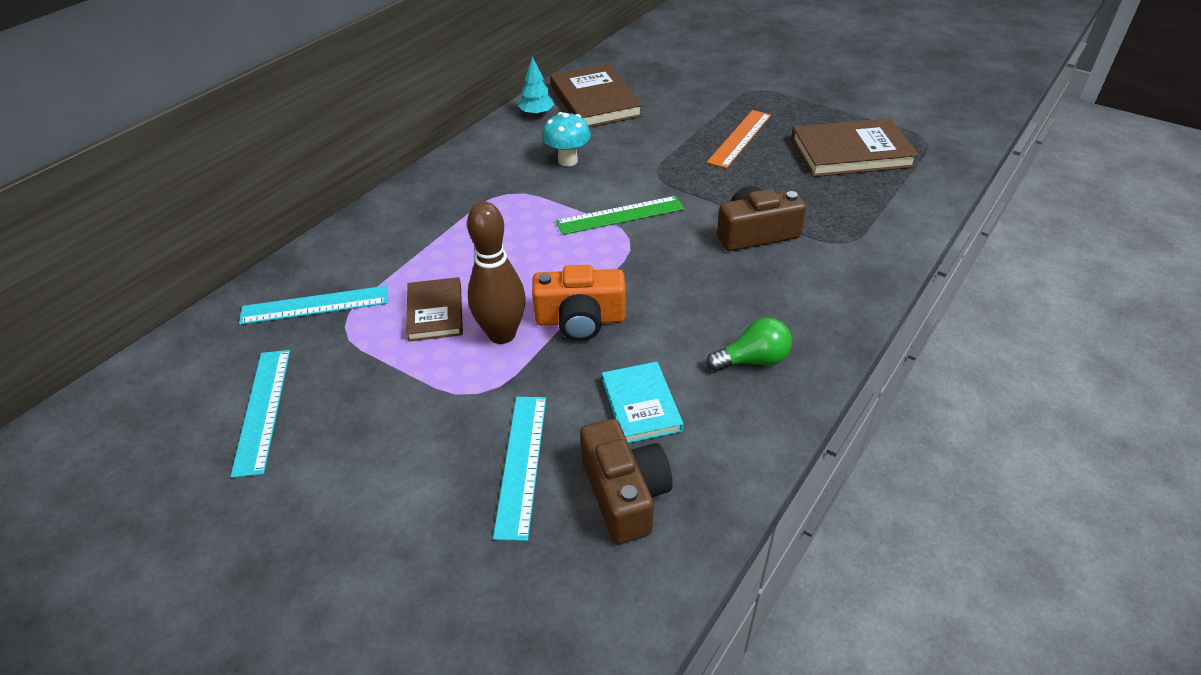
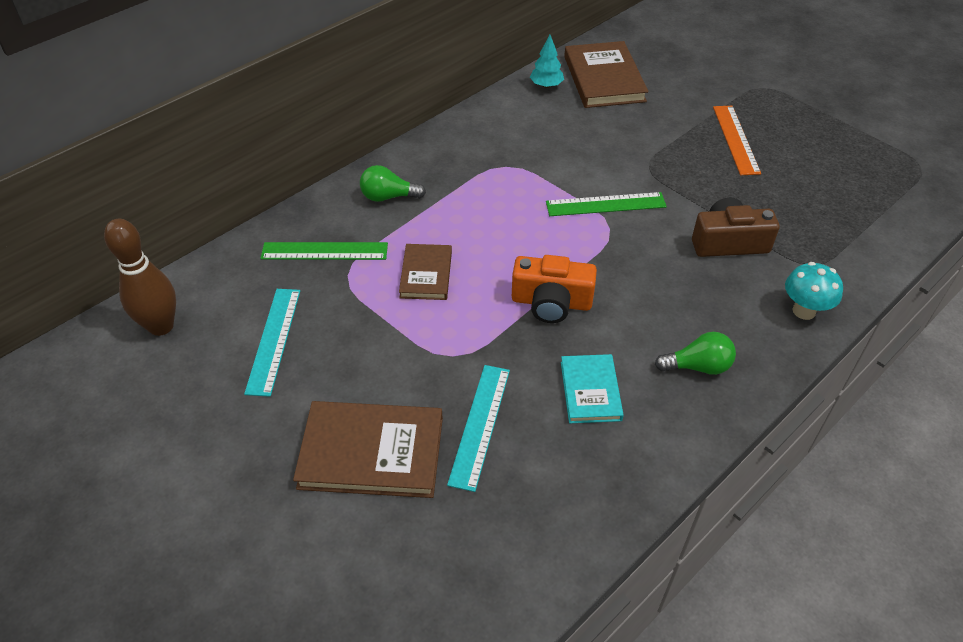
camera: 10 degrees right, 5 degrees up
(315, 305) = (324, 251): turquoise ruler -> green ruler
(382, 240) = (388, 197): none -> green light bulb
(502, 334) = (481, 305): brown bowling pin -> brown bowling pin (161, 326)
(568, 160) = (567, 140): turquoise mushroom -> turquoise mushroom (804, 311)
(624, 494) = (561, 467): brown camera -> none
(740, 138) = (736, 139): orange ruler -> orange ruler turned 45 degrees counterclockwise
(851, 152) = (842, 170): brown book -> brown book (371, 452)

